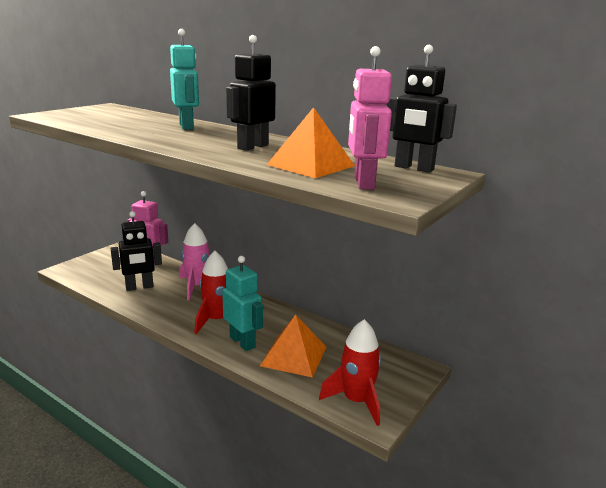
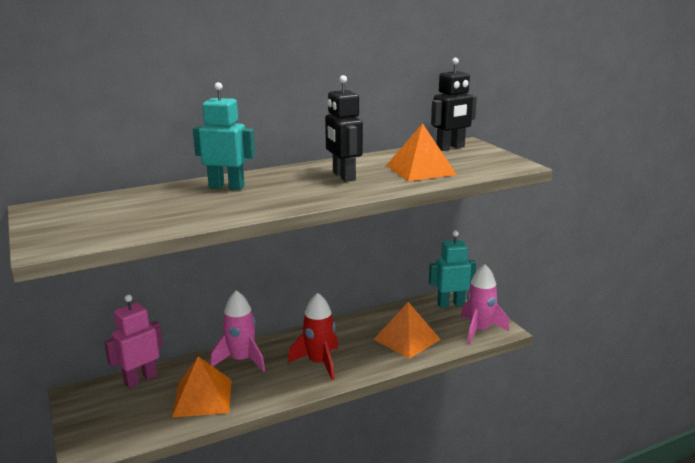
camera: 60 degrees left, 0 degrees up
(139, 287) = (202, 397): black robot -> orange pyramid
(242, 342) = (368, 358): turquoise robot -> turquoise robot (450, 304)
(356, 401) = (479, 330): red rocket -> pink rocket
(363, 183) = (478, 166): pink robot -> none

